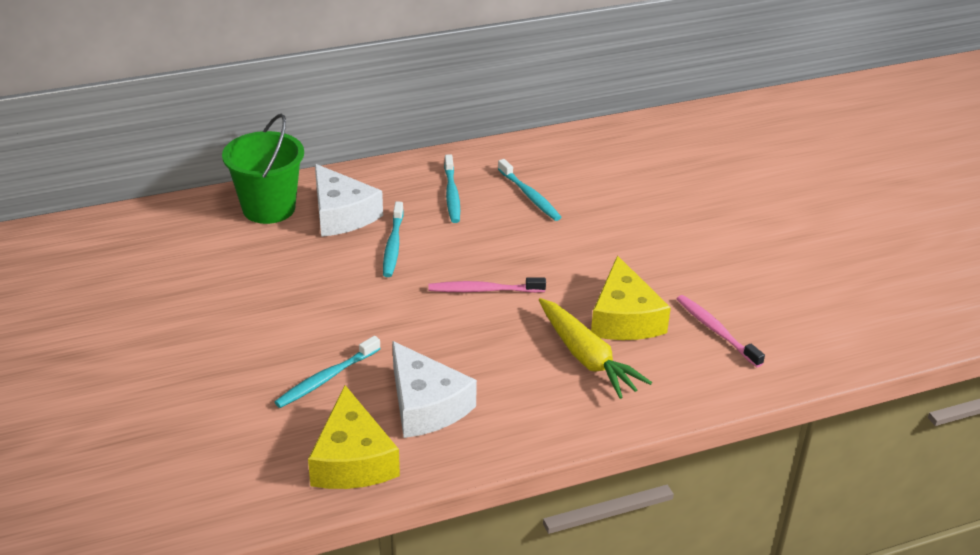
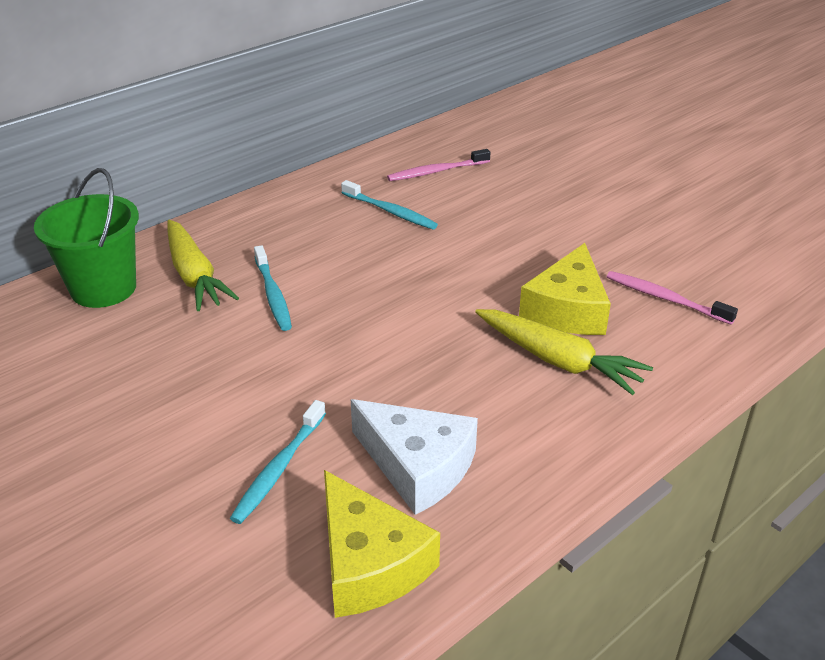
camera: 20 degrees left, 0 degrees up
(341, 214) = (194, 275): white cheese -> yellow carrot
(451, 194) = (307, 228): turquoise toothbrush -> none
(484, 290) = (403, 317): pink toothbrush -> pink toothbrush (437, 171)
(624, 318) = (567, 309): yellow cheese -> yellow cheese turned 45 degrees clockwise

